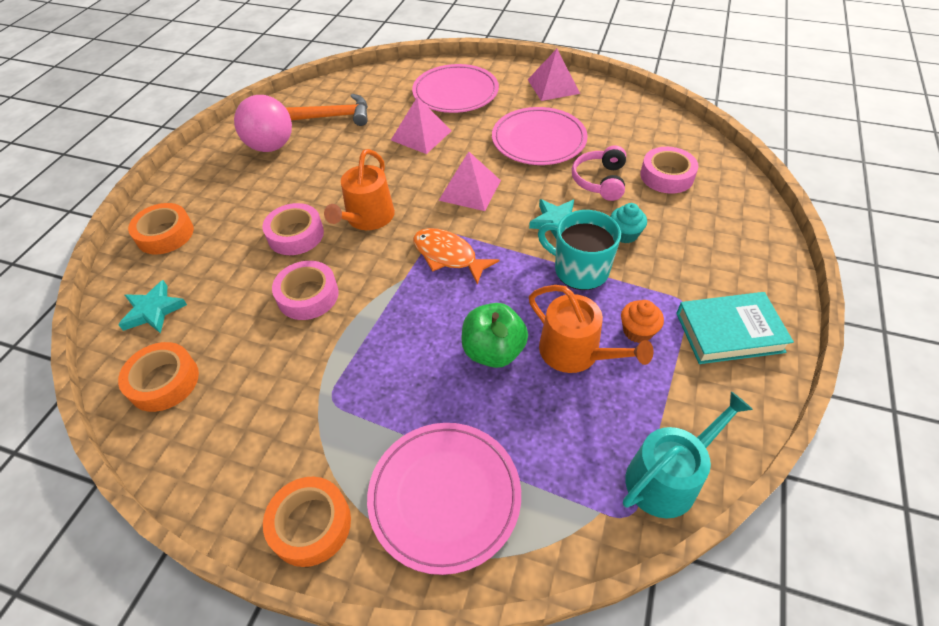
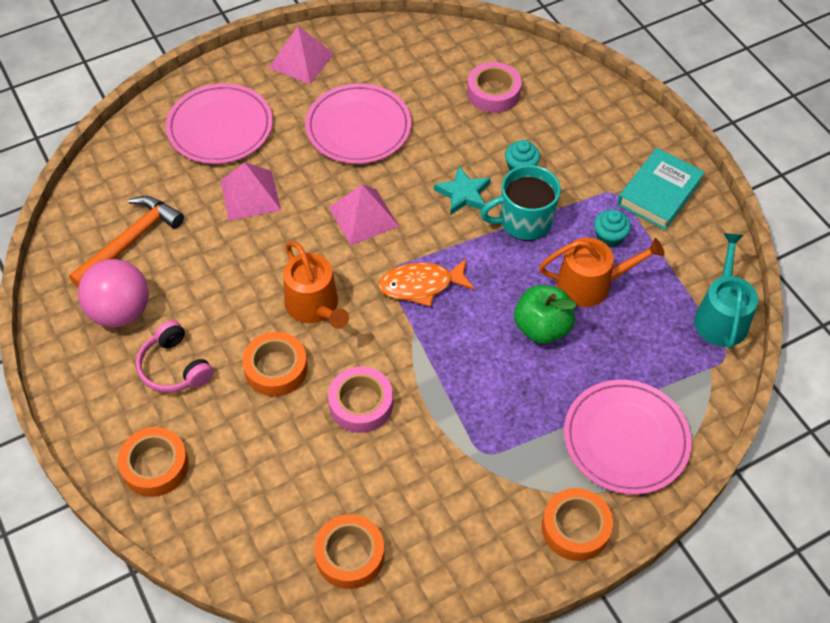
camera: 50 degrees left, 5 degrees up
(153, 310) = (254, 524): turquoise star -> none
(296, 235) = (276, 368): pink tape -> orange tape
(600, 181) = (451, 133): pink headphones -> pink headphones (174, 367)
(637, 331) = (609, 237): orange cupcake -> turquoise cupcake

